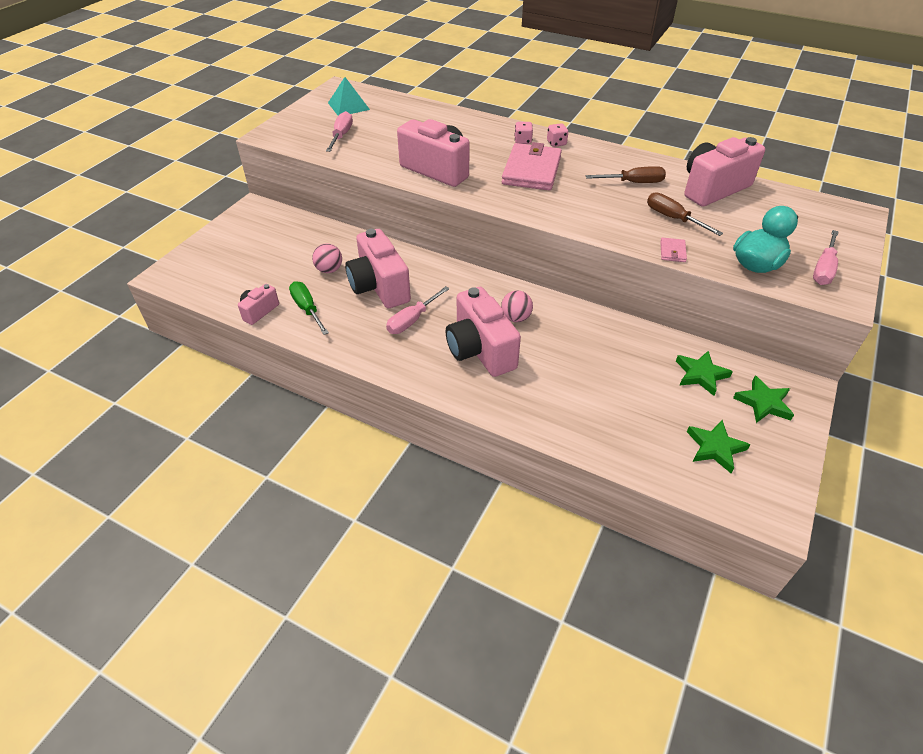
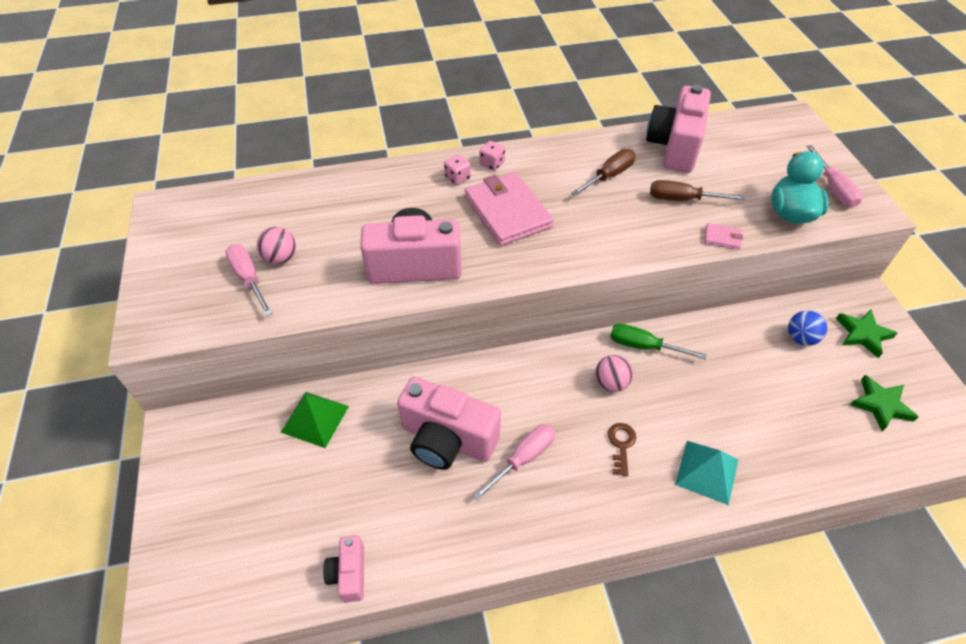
camera: 40 degrees left, 5 degrees up
(307, 308) = (401, 526): green screwdriver -> green screwdriver (643, 346)
(322, 239) = (315, 419): none -> green pyramid
(329, 270) = (369, 456): pink ball -> pink ball (281, 258)
(348, 106) = (207, 229): turquoise pyramid -> turquoise pyramid (707, 472)
(412, 320) = (524, 458): pink screwdriver -> pink screwdriver turned 135 degrees counterclockwise
(480, 350) = (621, 445): pink camera -> brown key
(672, 251) = (722, 238): pink wallet -> pink wallet turned 45 degrees counterclockwise
(700, 374) = (800, 338): green star -> blue ball

